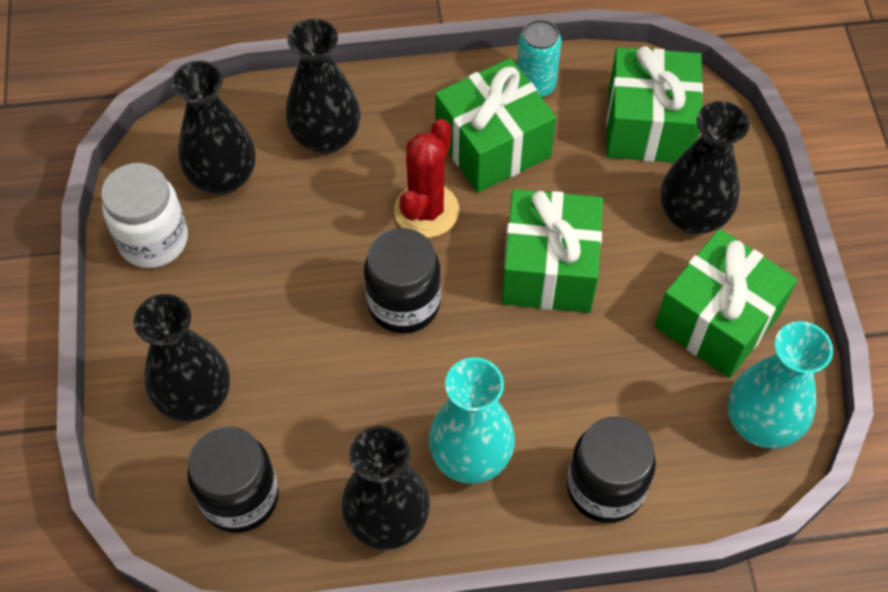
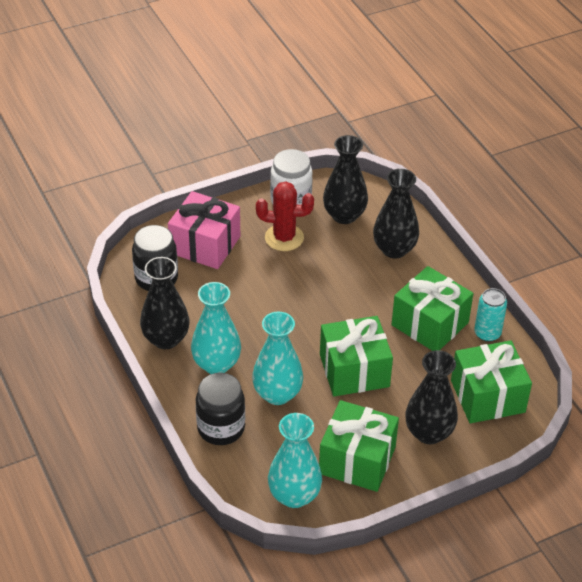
camera: 70 degrees right, 15 degrees down
(195, 397) = (205, 245): black vase -> pink gift
(404, 304) = (299, 312): black jar -> none
(426, 210) = (367, 305): red cactus -> red cactus (284, 238)
(561, 386) = (277, 394): none -> turquoise vase

